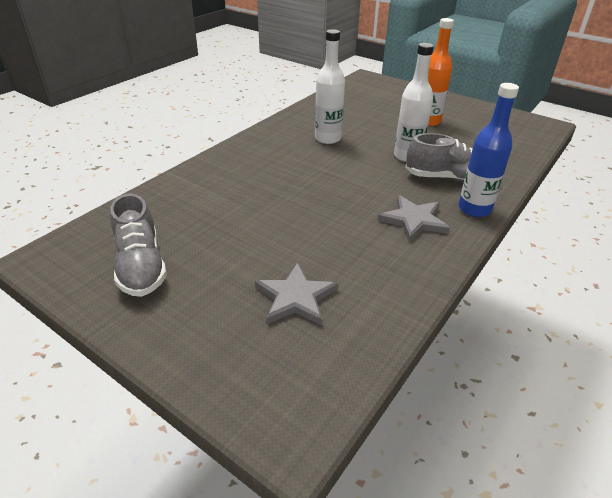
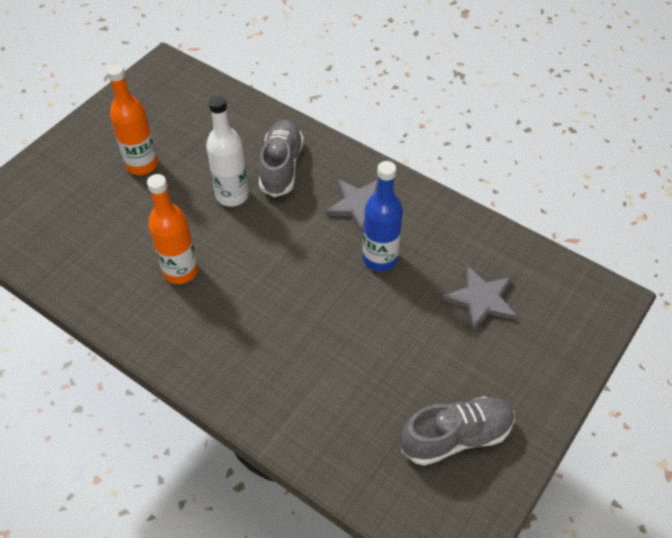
camera: 90 degrees left, 15 degrees up
(327, 138) = (180, 271): white bottle -> orange bottle
(474, 209) = (338, 157): blue bottle -> blue bottle (380, 258)

